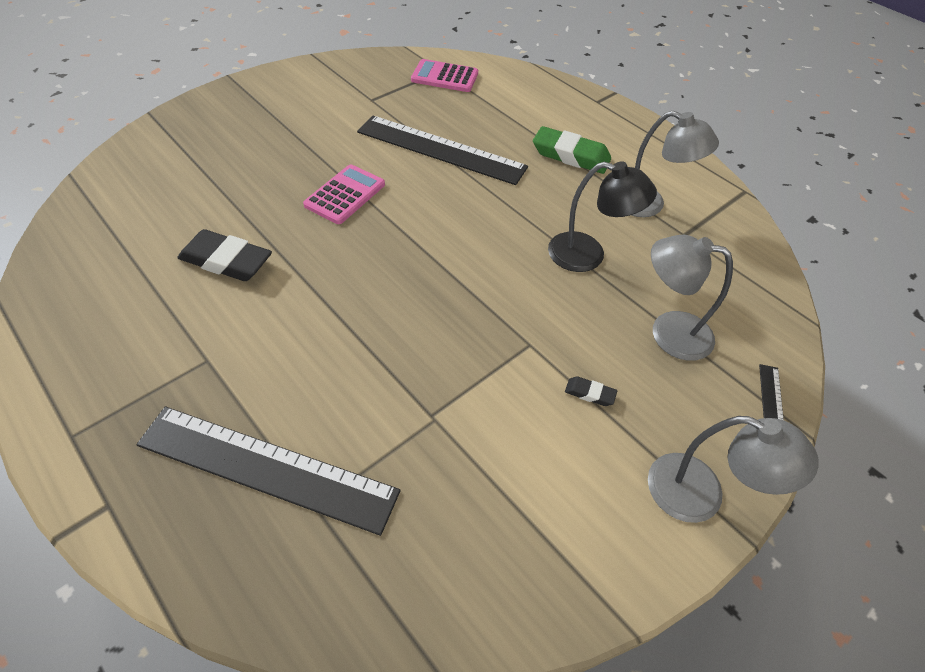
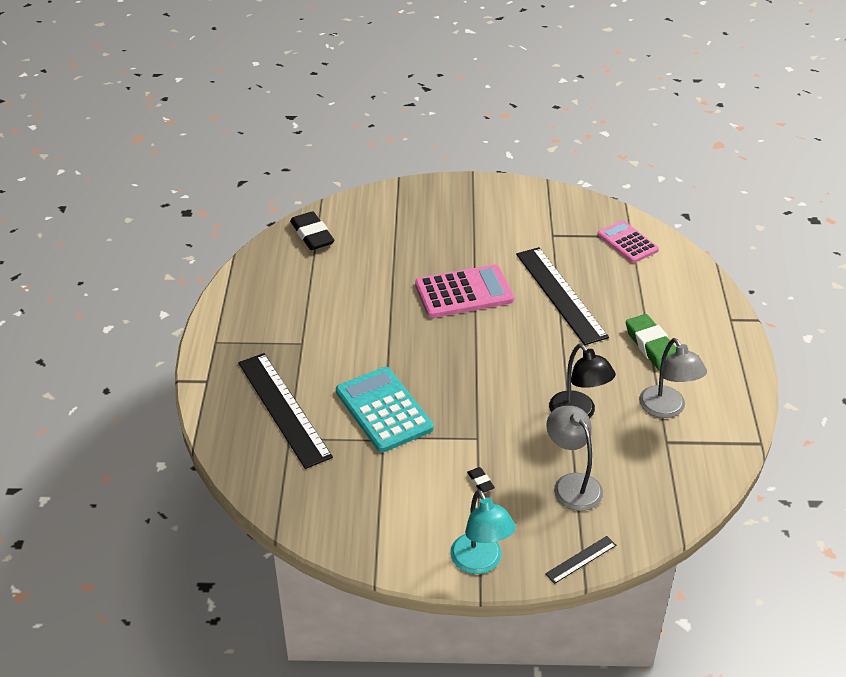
camera: 45 degrees right, 10 degrees down
(226, 261) = (358, 296): black eraser -> black eraser (312, 235)
(345, 195) = (464, 292): pink calculator -> pink calculator, size x1.52
(397, 380) = (384, 410): none -> turquoise calculator
(701, 494) = (480, 562): grey lamp -> turquoise lamp

